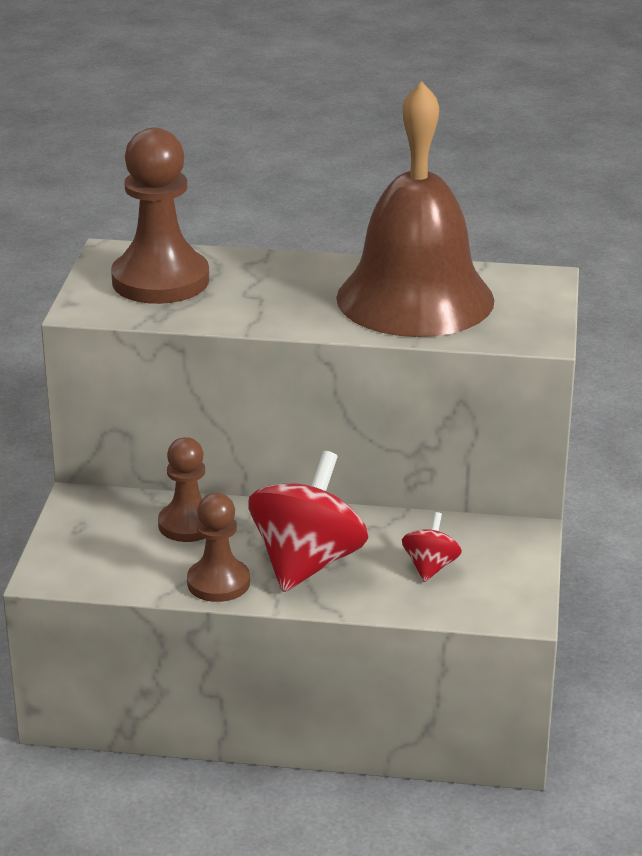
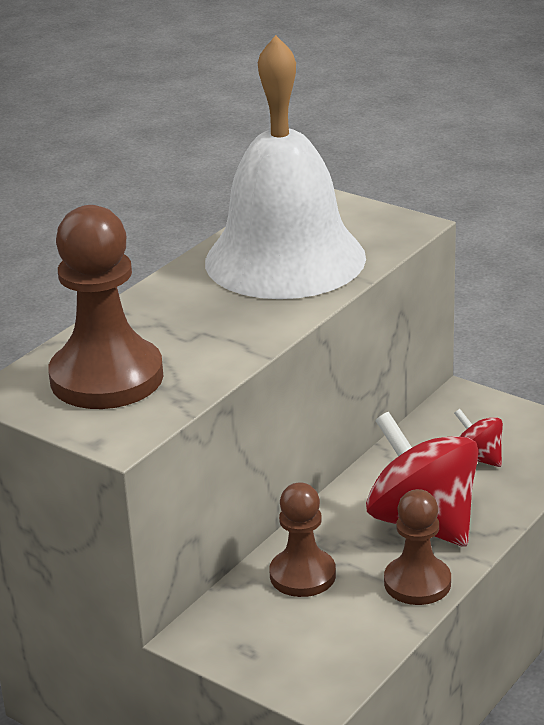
camera: 60 degrees left, 0 degrees up
(415, 298) = (285, 259): brown bell -> white bell

